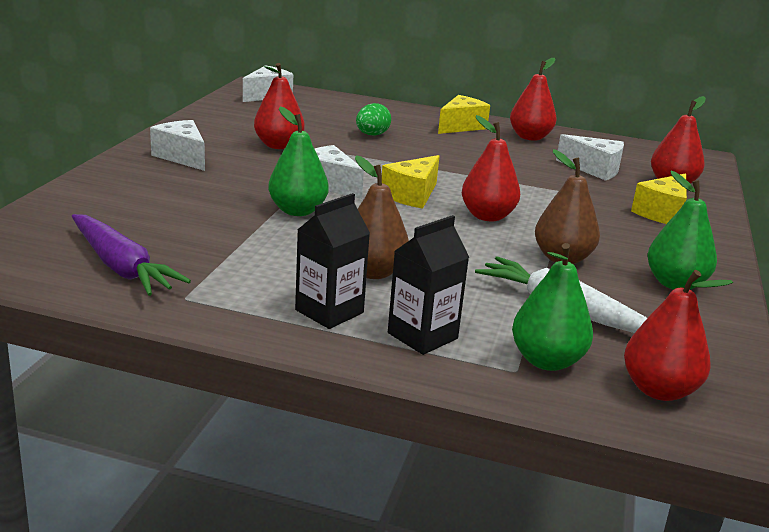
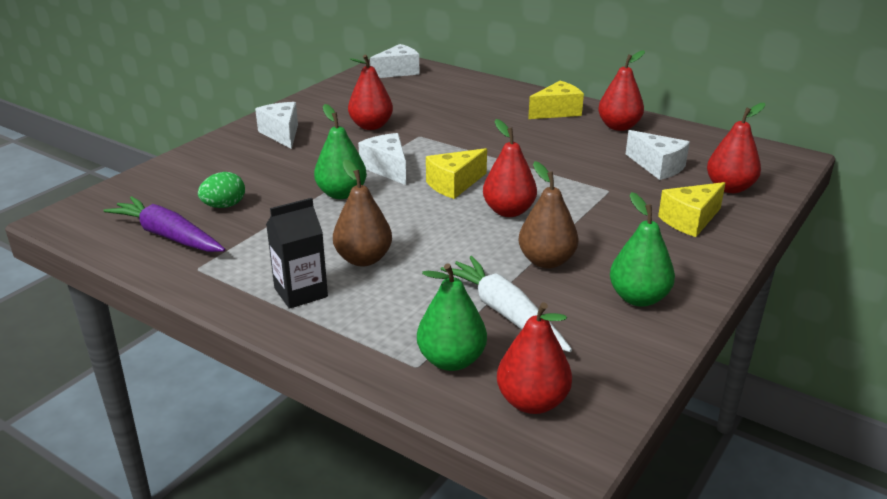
camera: 20 degrees right, 5 degrees up
(121, 267) = (168, 236): purple carrot -> purple carrot turned 150 degrees clockwise
(372, 135) = (463, 118): green egg -> green egg (224, 206)
(422, 336) = (361, 324): black carton -> none

